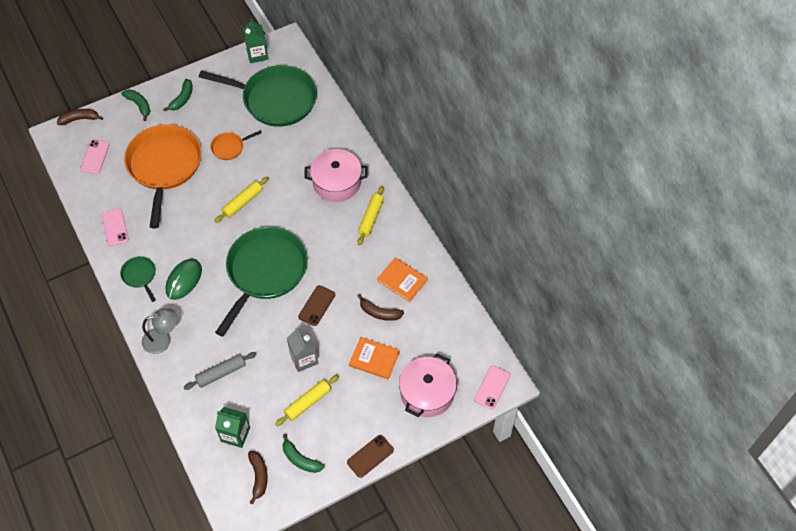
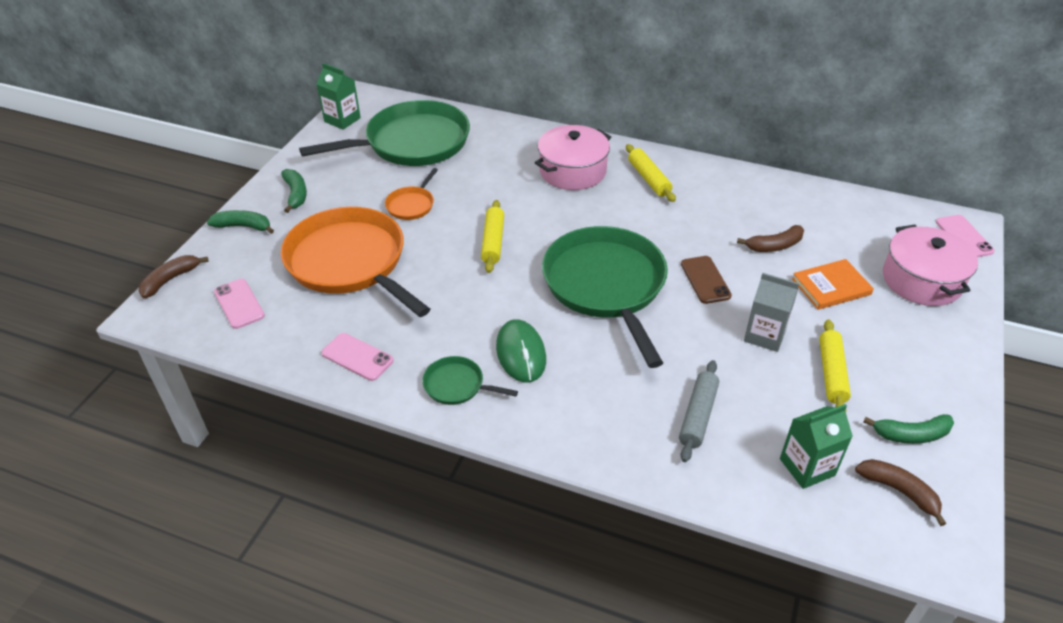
camera: 40 degrees left, 15 degrees down
(163, 339) = (578, 432): grey lamp -> none
(370, 456) = (966, 375): brown phone -> none
(402, 280) = (754, 208): orange book -> none

